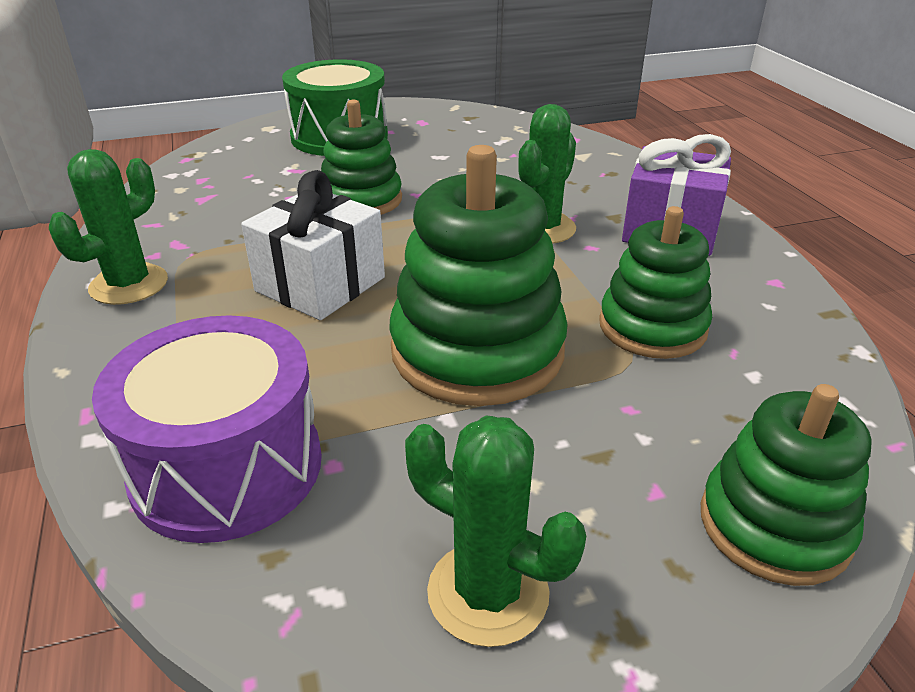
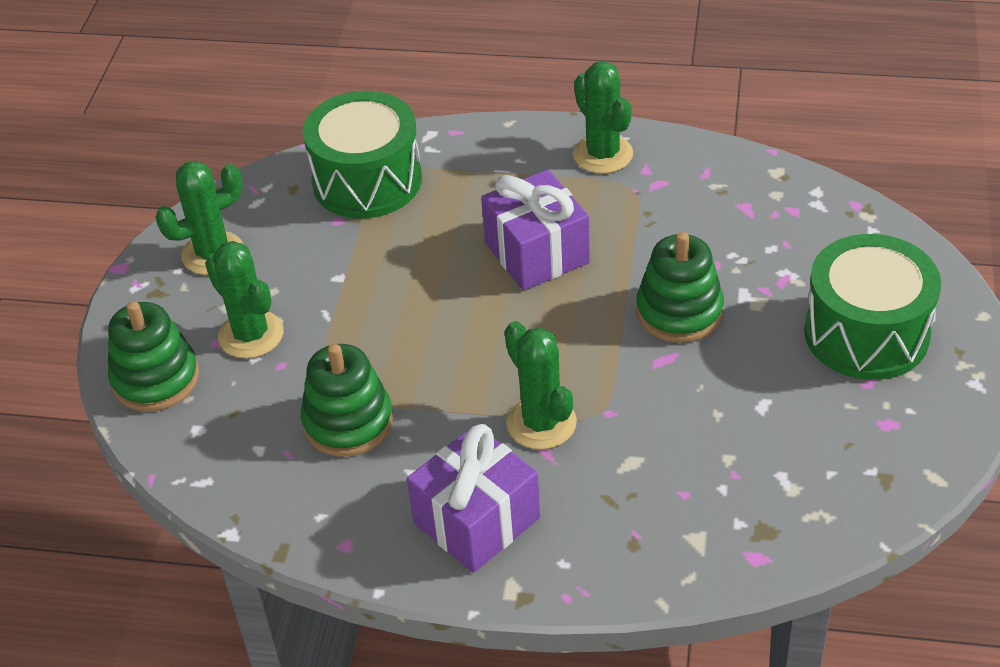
camera: 120 degrees right, 10 degrees up
(227, 467) = (367, 181): purple drum -> green drum
(320, 284) = (536, 253): white gift -> purple gift
(477, 350) = (392, 313): green stacking toy -> none
(610, 458) = (251, 335): none -> green cactus

